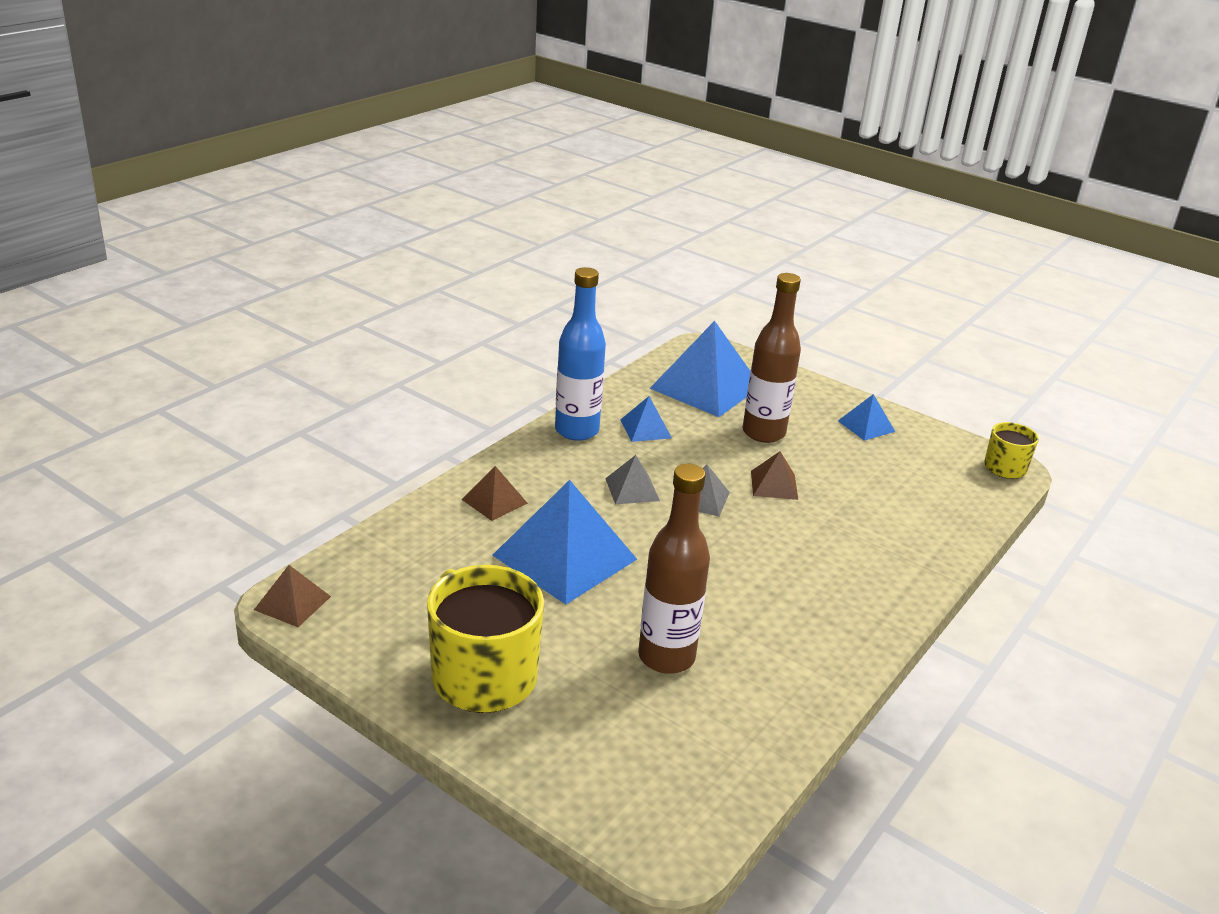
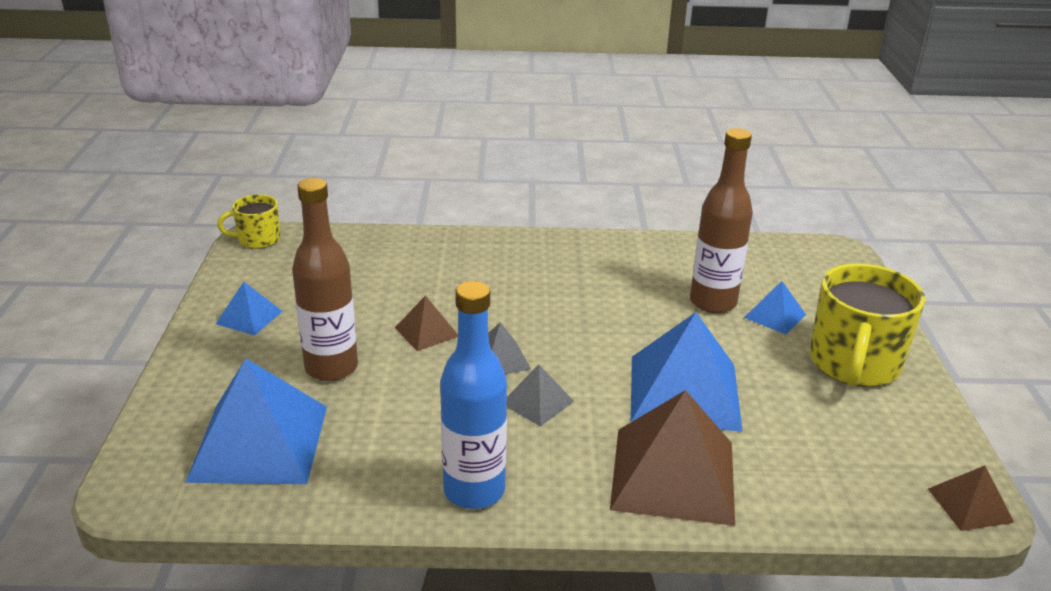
camera: 125 degrees left, 0 degrees up
(494, 501) = (673, 475): brown pyramid -> brown pyramid, size x2.07
(645, 429) = (411, 444): blue pyramid -> blue pyramid (775, 316)

